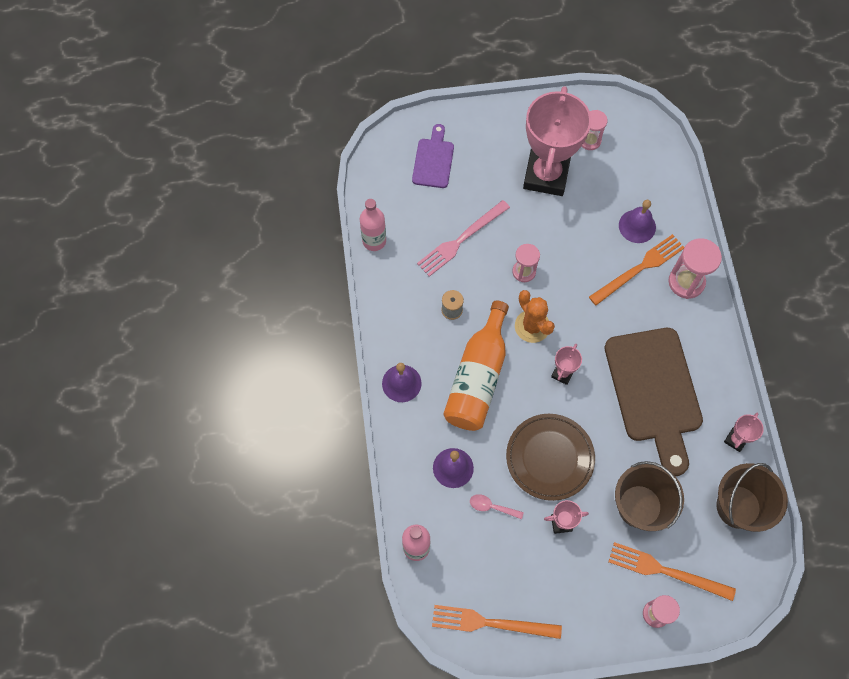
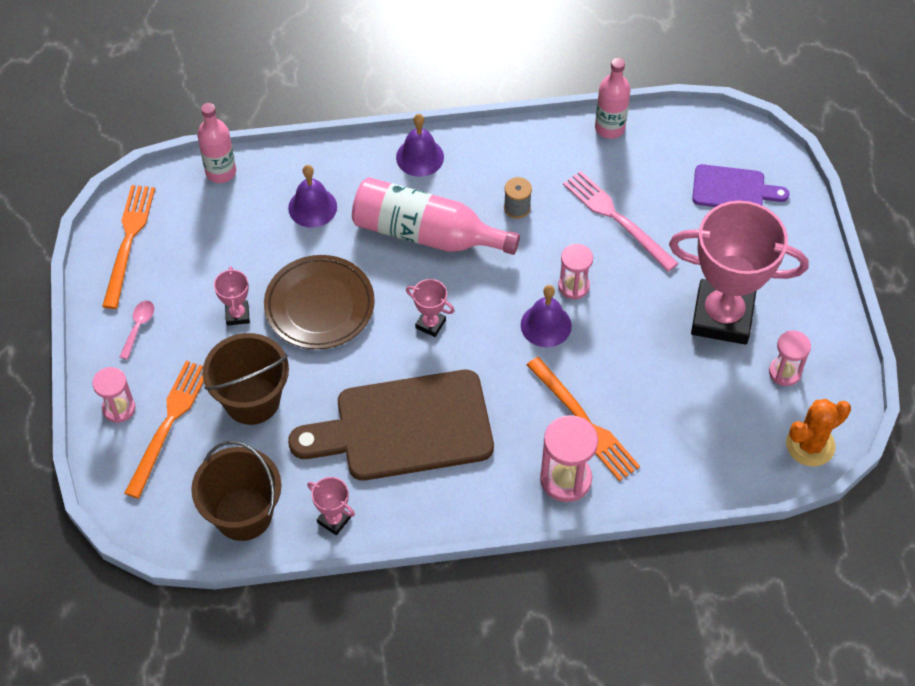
camera: 90 degrees right, 10 degrees down
(478, 377) = (426, 233): orange bottle -> pink bottle
(491, 507) = (262, 244): pink spoon -> pink spoon (138, 327)
(532, 326) = (496, 293): orange cactus -> orange cactus (810, 445)
(637, 226) = (650, 423): purple bell -> purple bell (546, 325)

